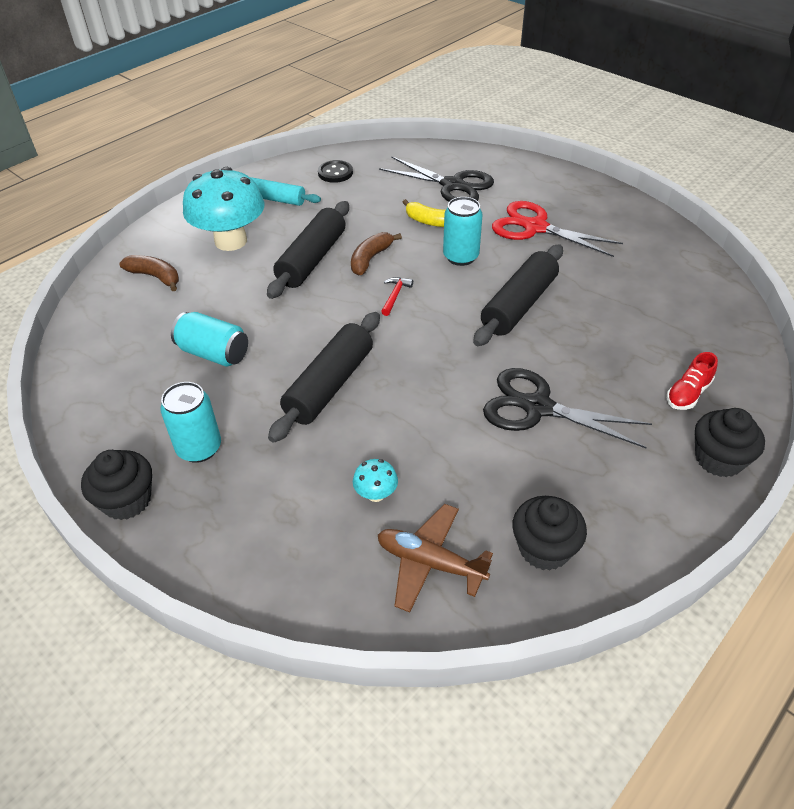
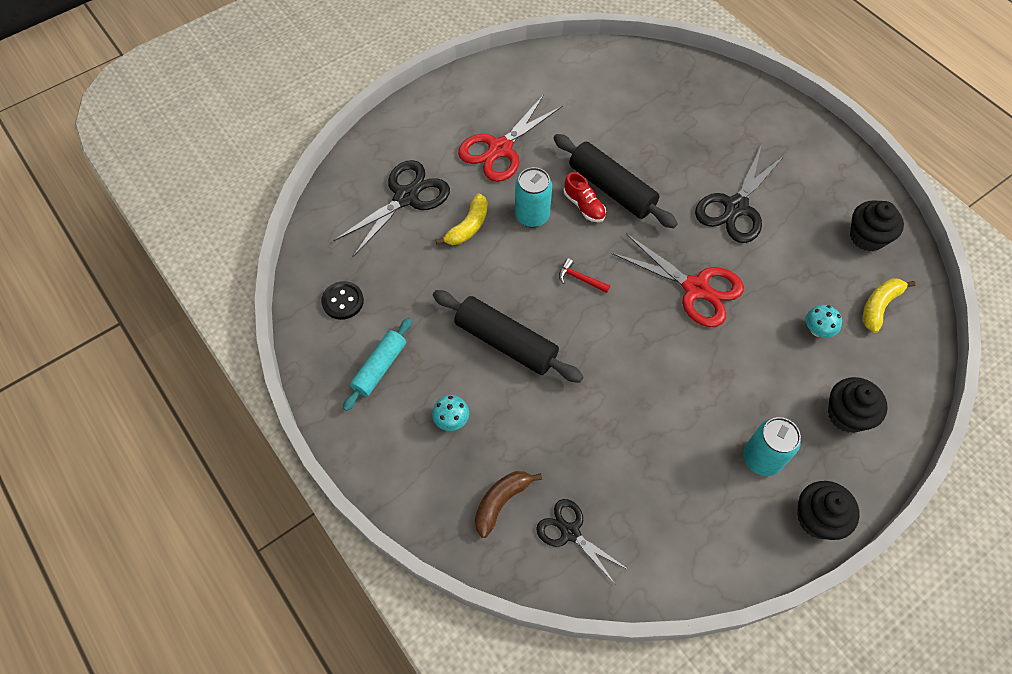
camera: 80 degrees left, 15 degrees up
(125, 319) = (570, 532): none -> black scissors
(214, 353) = (639, 443): turquoise can -> none
(231, 241) = (451, 420): turquoise mushroom -> turquoise mushroom, size x0.41
(330, 385) = (695, 348): black rolling pin -> none
(370, 259) = (517, 290): brown banana -> none
(407, 380) = (696, 288): none -> red scissors
(430, 563) = (879, 306): brown plane -> yellow banana
(688, 393) = (730, 114): red shoe -> red shoe (584, 206)
(718, 459) = (794, 120): black cupcake -> black cupcake (847, 414)

